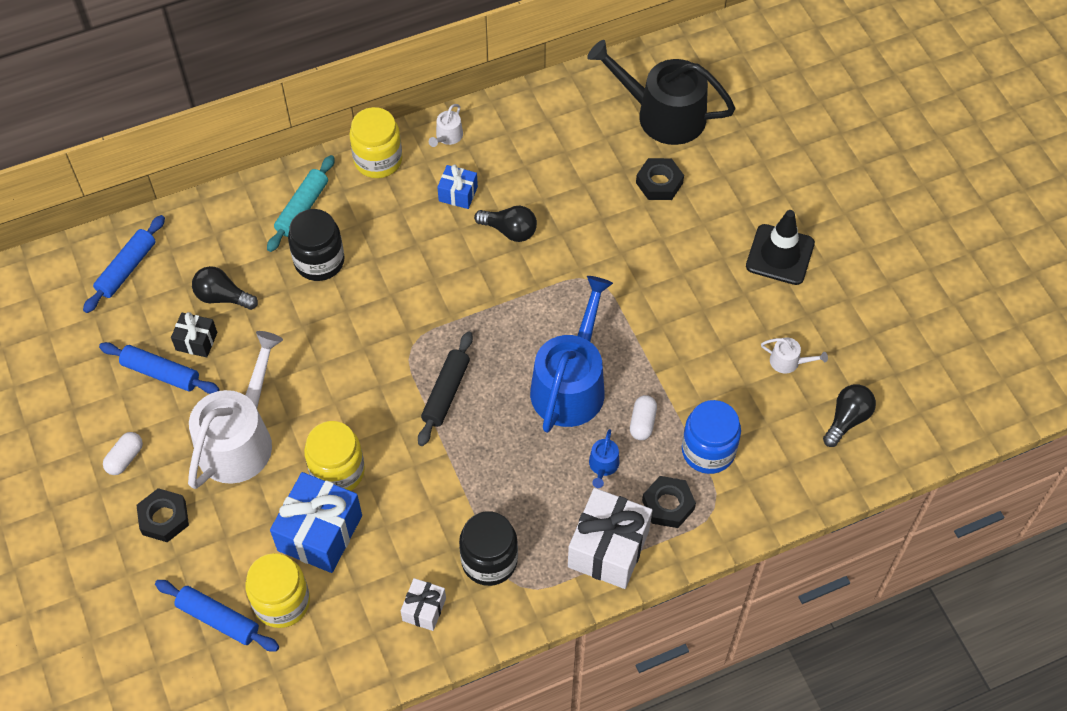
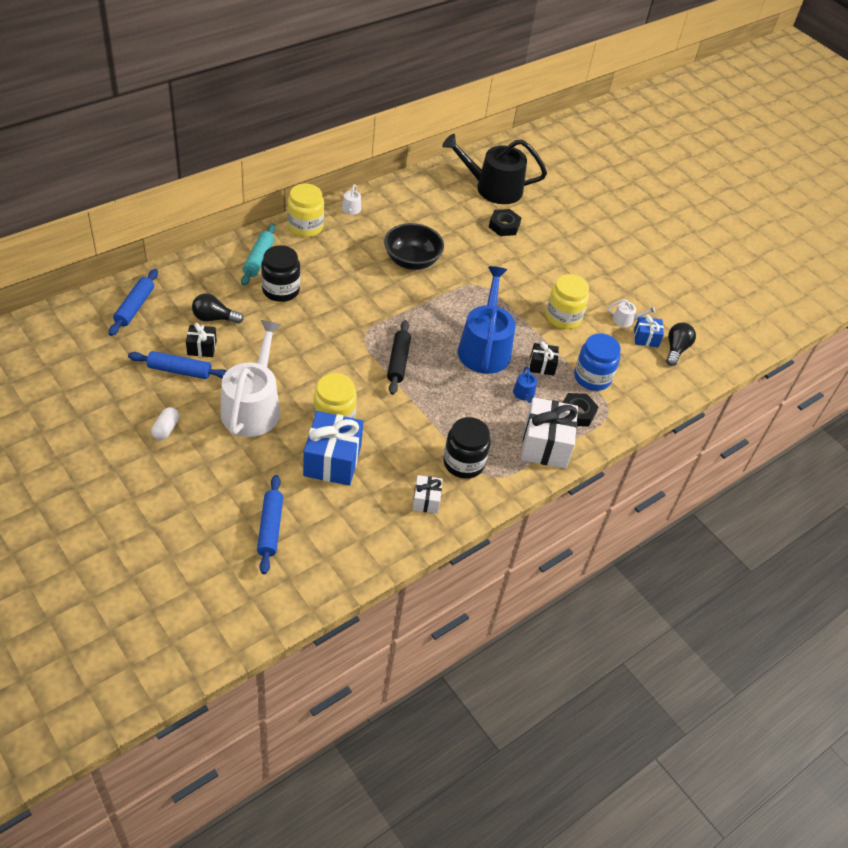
camera: 20 degrees left, 10 degrees down
(164, 518) = (208, 465): black nut -> none
(218, 619) = (270, 528): blue rolling pin -> blue rolling pin turned 75 degrees clockwise
(282, 602) = (317, 510): yellow jar -> yellow jar (563, 317)
(458, 194) = (368, 242): blue gift -> blue gift (646, 338)
(509, 231) = (412, 261): black light bulb -> black bowl
(642, 423) = (542, 365): white capsule -> black gift
(780, 255) = (597, 260): black traffic cone -> none

